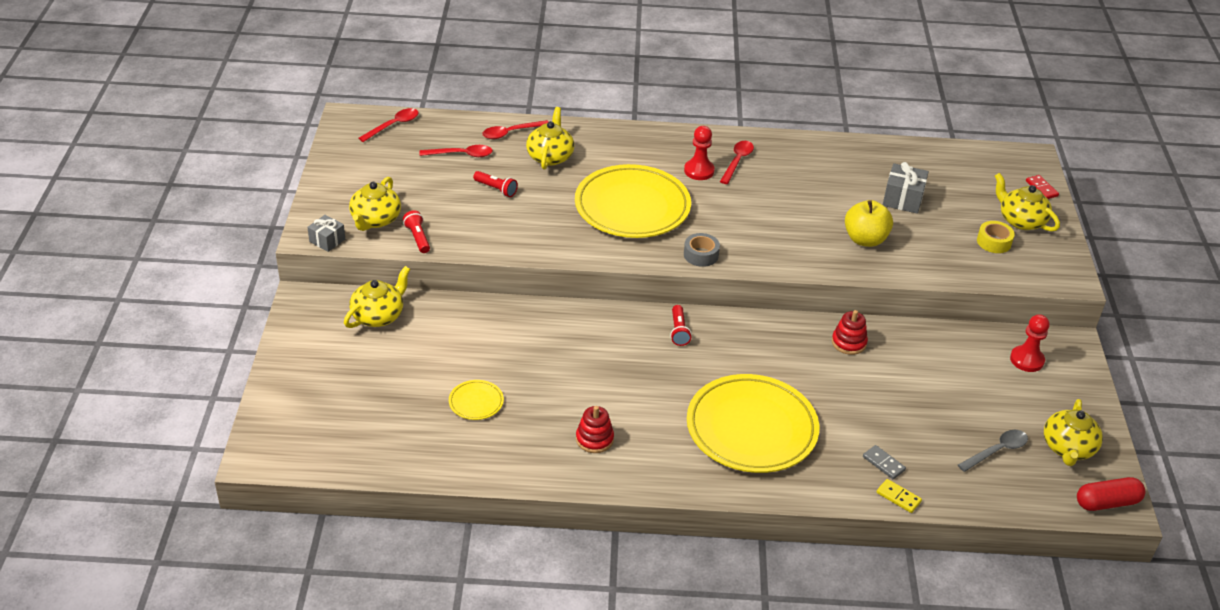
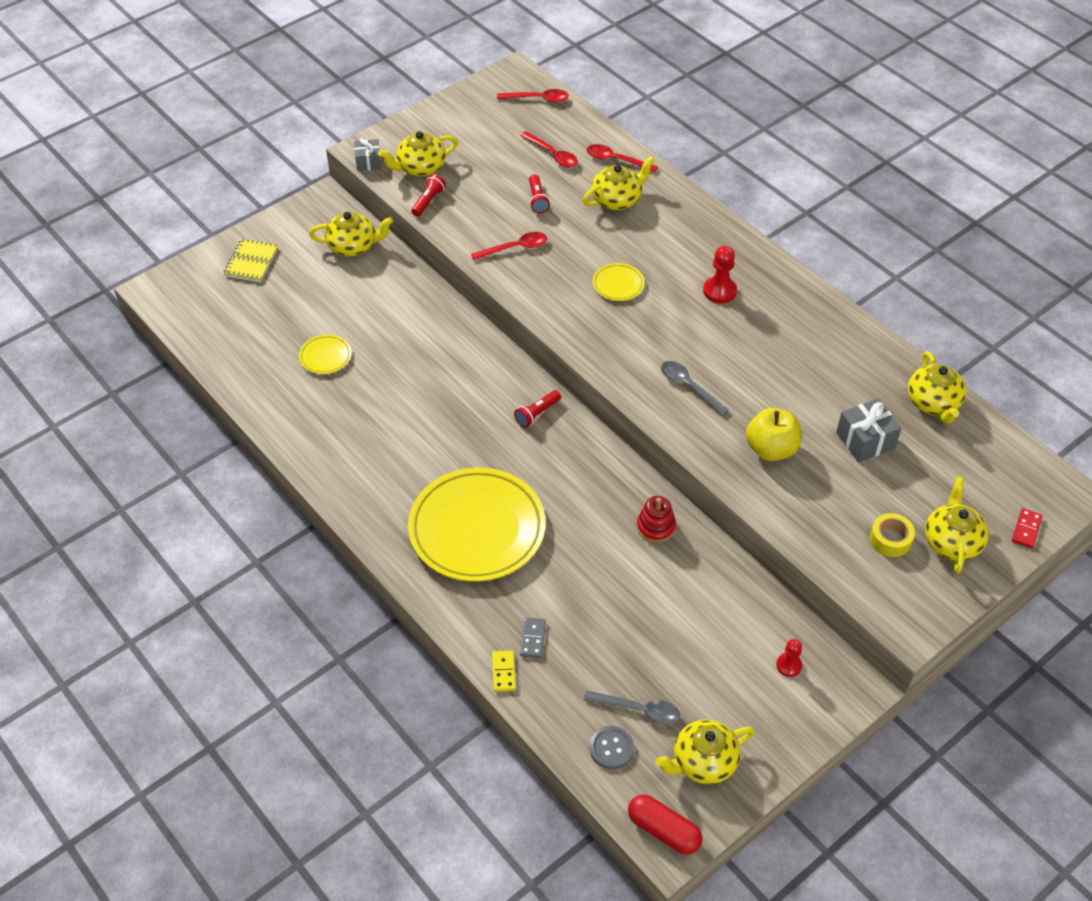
camera: 50 degrees right, 10 degrees up
(311, 380) = (251, 262): none -> yellow notebook
(594, 439) = (360, 445): red stacking toy -> none
(632, 207) = (618, 284): yellow plate -> yellow plate, size x0.42
(701, 255) = (612, 361): grey tape -> none
(737, 161) = (765, 305): red spoon -> red spoon (515, 248)
(768, 237) = (689, 387): none -> grey spoon
(903, 155) = (933, 403): none -> yellow teapot
(1016, 484) = (611, 748): none -> grey button
(1026, 360) = (789, 665): red pawn -> red pawn, size x0.65

